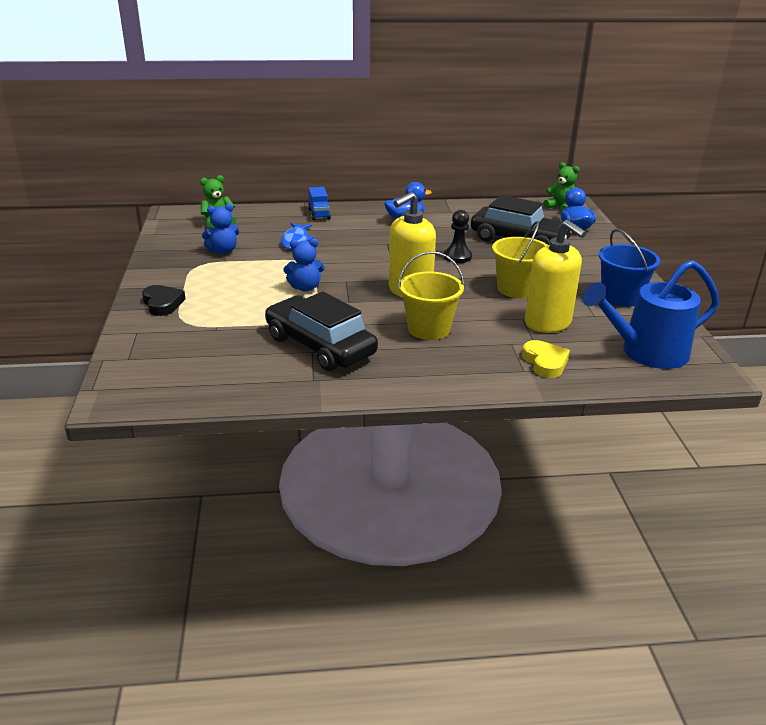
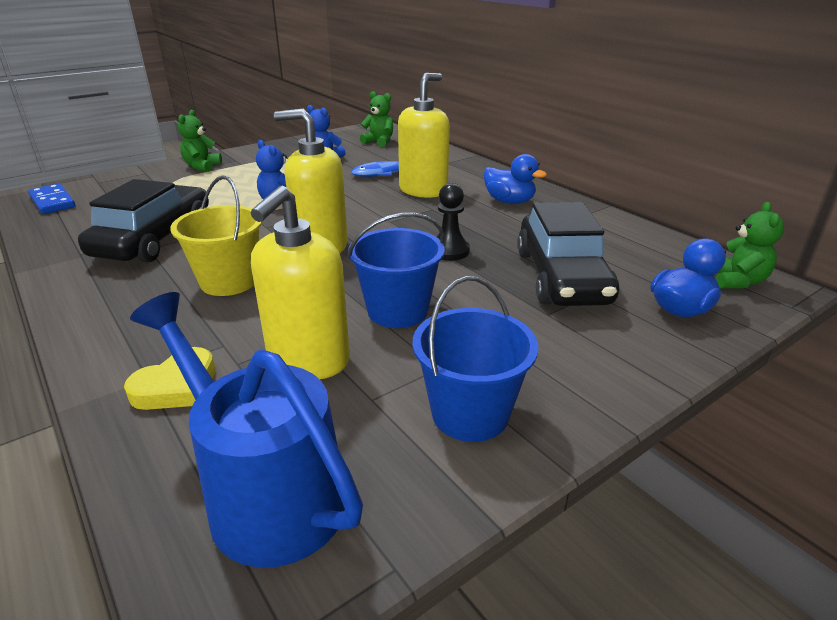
camera: 60 degrees right, 0 degrees up
(157, 386) = (53, 201): none -> blue domino
(162, 303) = (202, 166): black heart -> green teddy bear
(319, 214) = (458, 166): blue truck -> none
(351, 237) = (423, 190): none -> yellow soap dispenser
(516, 289) = (397, 311): yellow bucket -> blue bucket

